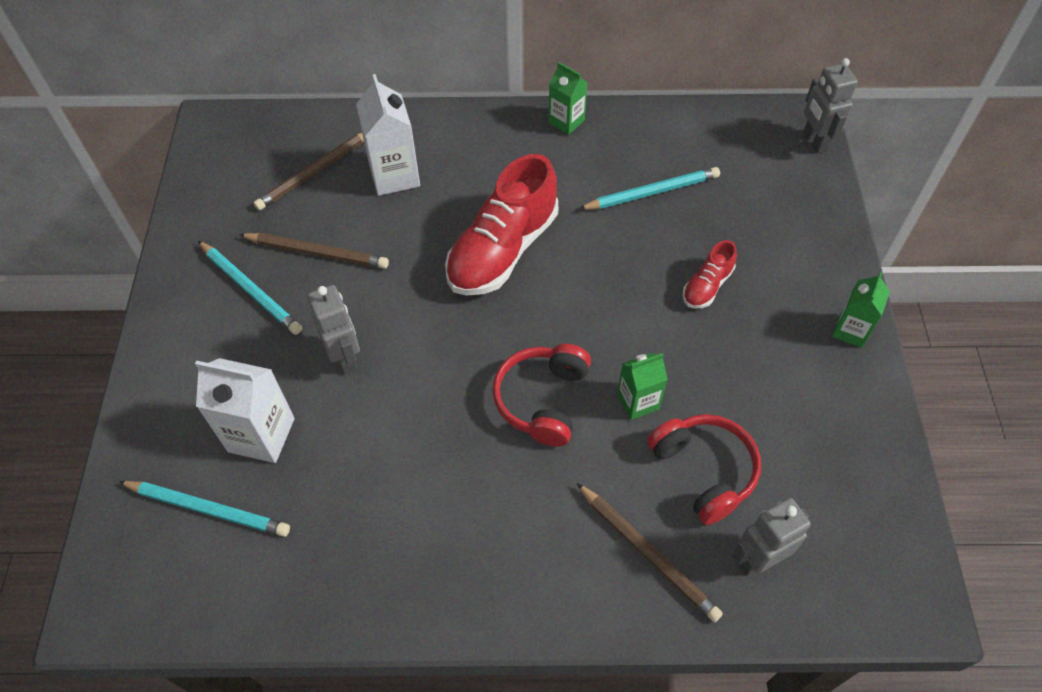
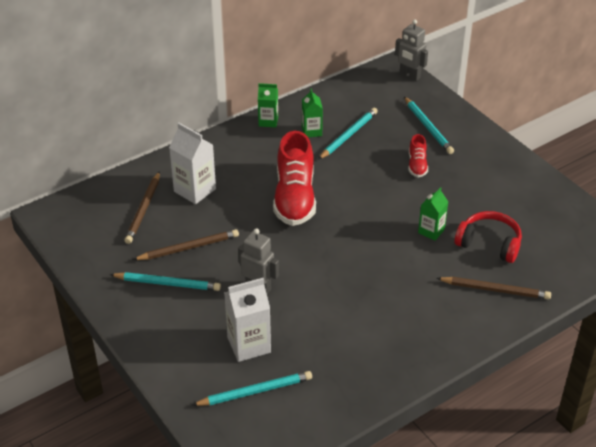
camera: 35 degrees left, 15 degrees down
(542, 400) = (383, 254): red headphones -> none
(757, 559) = (545, 266): grey robot -> none
(773, 234) = (428, 127): none -> turquoise pencil
(851, 330) = (502, 153): green carton -> green carton (311, 131)

